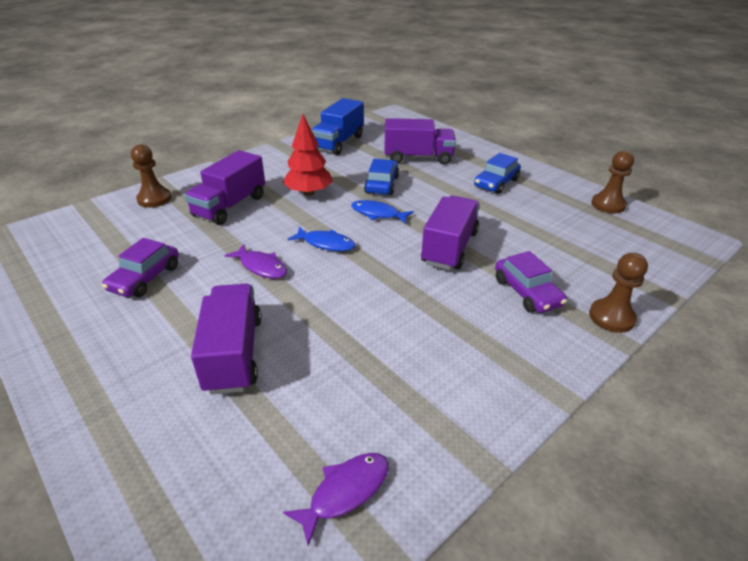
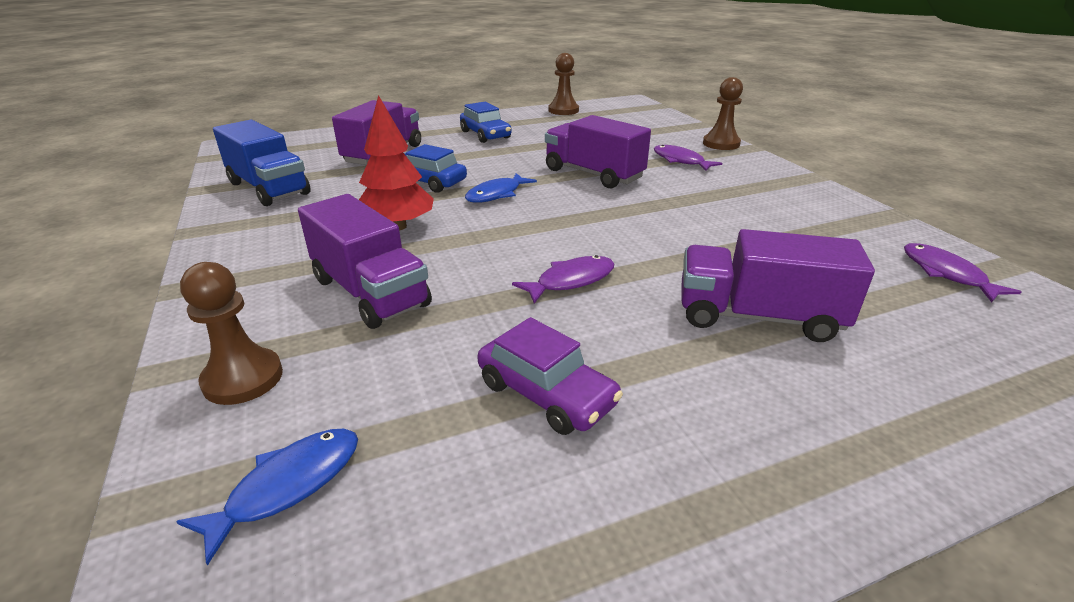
camera: 70 degrees left, 5 degrees down
(326, 244) = (542, 232): blue fish -> blue fish (288, 486)
(527, 292) = (680, 161): purple car -> purple fish

